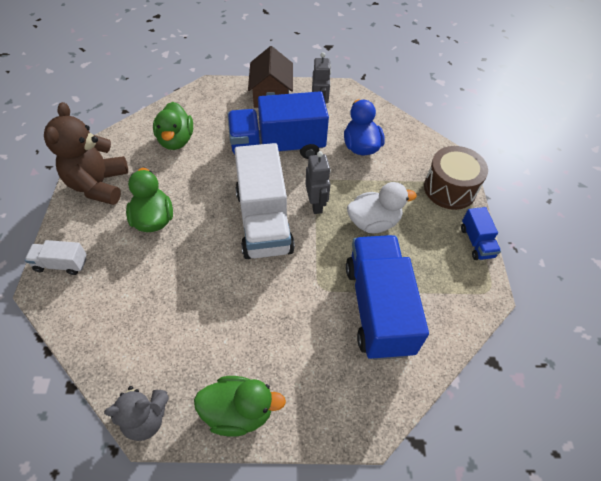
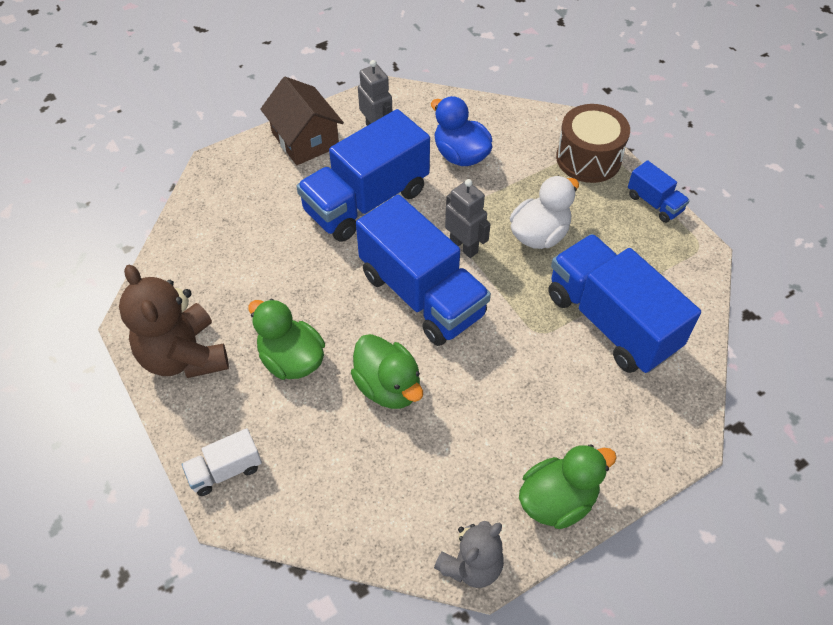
camera: 30 degrees left, 0 degrees up
(176, 140) = (234, 252): green duck -> green duck (388, 387)
(264, 221) = (422, 294): white truck -> blue truck

